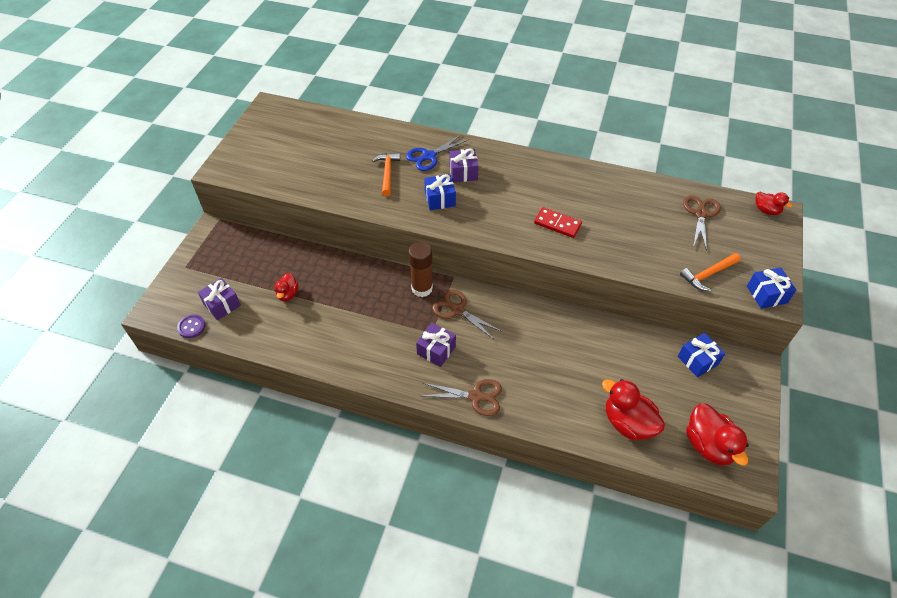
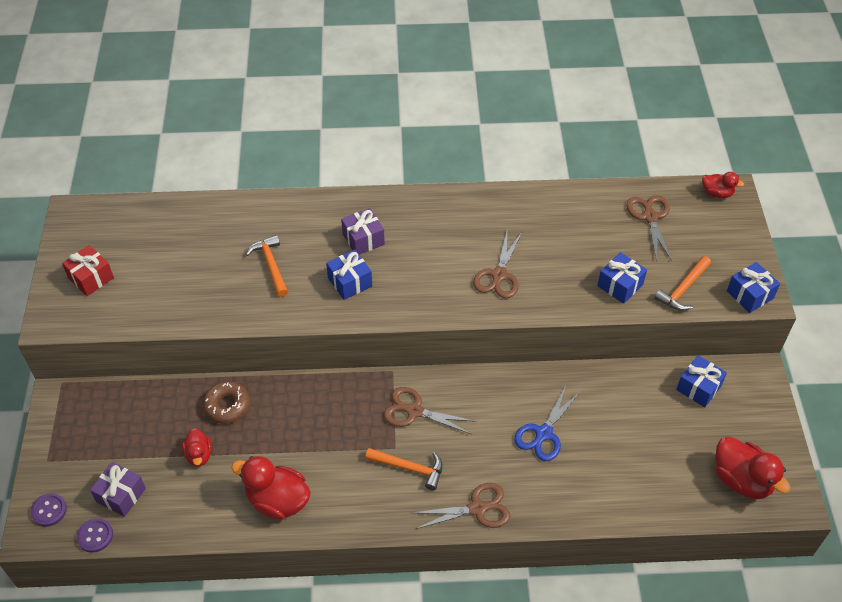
camera: 20 degrees left, 0 degrees up
(170, 300) = (49, 510): none -> purple button
(259, 149) = (91, 278): none -> red gift
(323, 266) = (227, 406): none -> brown donut
(422, 288) = (361, 397): brown glue stick -> none
(429, 156) = (312, 228): blue scissors -> blue scissors (543, 433)
(436, 350) = (410, 468): purple gift -> orange hammer
(557, 224) = (499, 275): red domino -> brown scissors
(628, 423) = (651, 483): red duck -> red duck (277, 501)
(654, 257) = (620, 285): none -> blue gift

